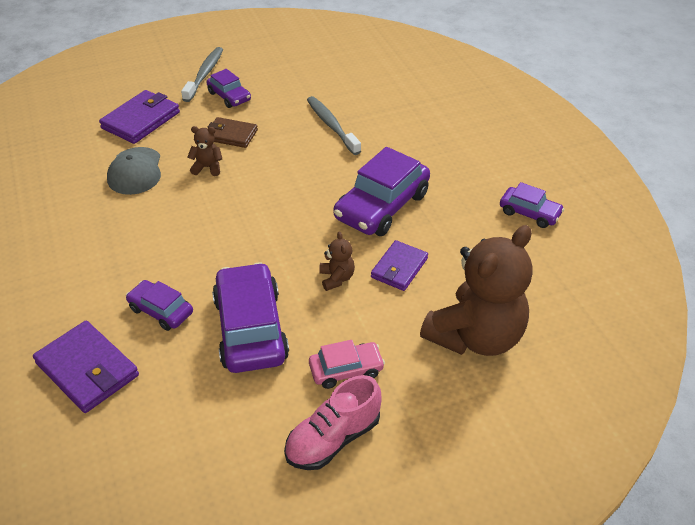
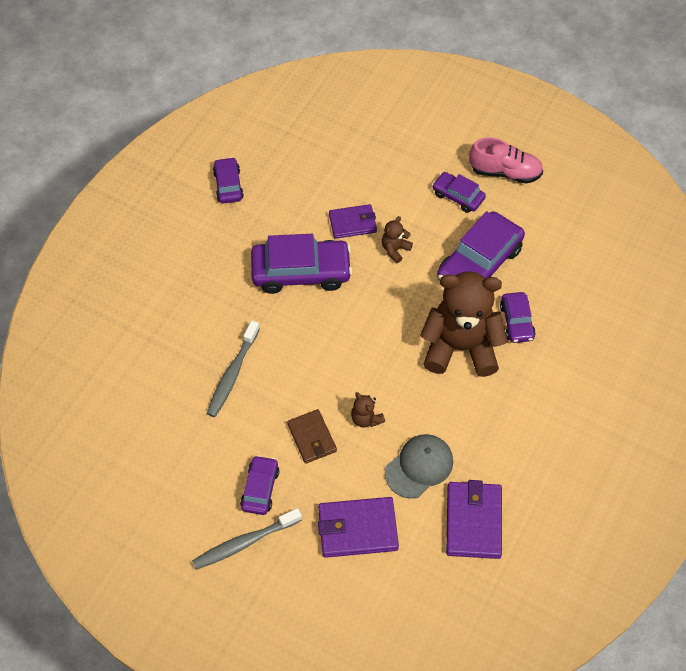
camera: 130 degrees left, 15 degrees up
(87, 369) = (591, 319): purple wallet -> purple wallet (473, 521)
(346, 370) = (458, 196): pink car -> purple car
(475, 336) = (371, 153): brown teddy bear -> brown teddy bear (460, 347)

